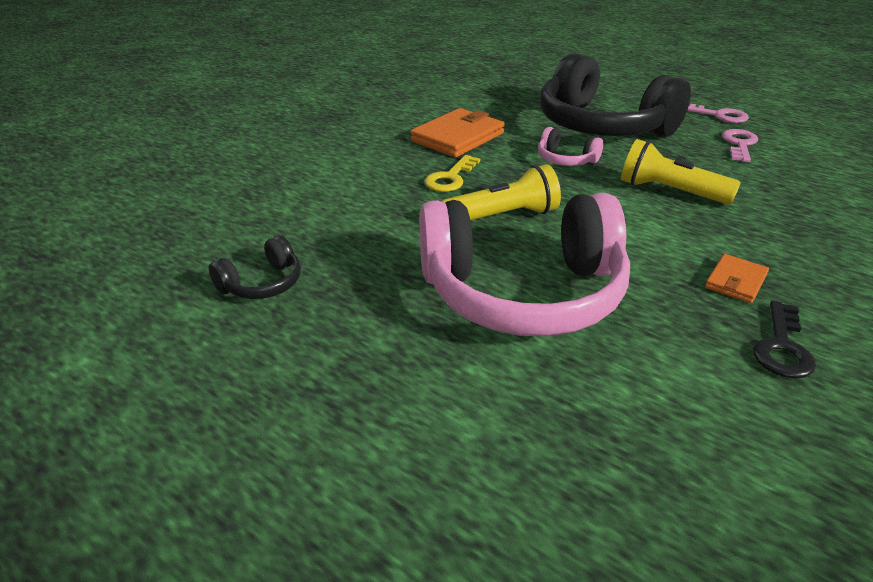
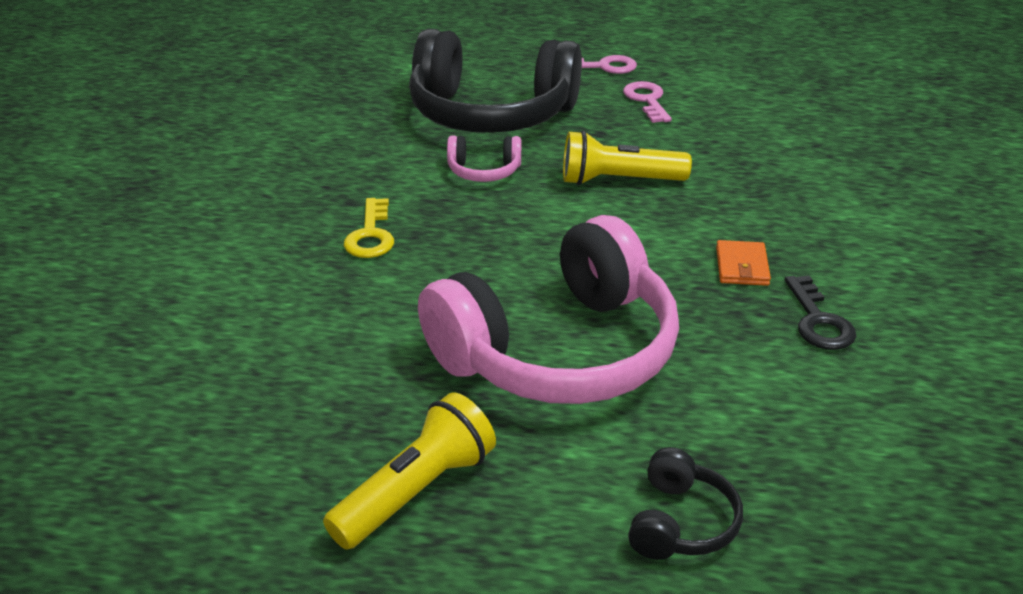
camera: 30 degrees left, 0 degrees up
(262, 284) = (260, 449): black headphones -> black headphones (681, 522)
(458, 137) = (333, 175): orange wallet -> none
(503, 216) = (470, 266): yellow flashlight -> yellow flashlight (416, 491)

